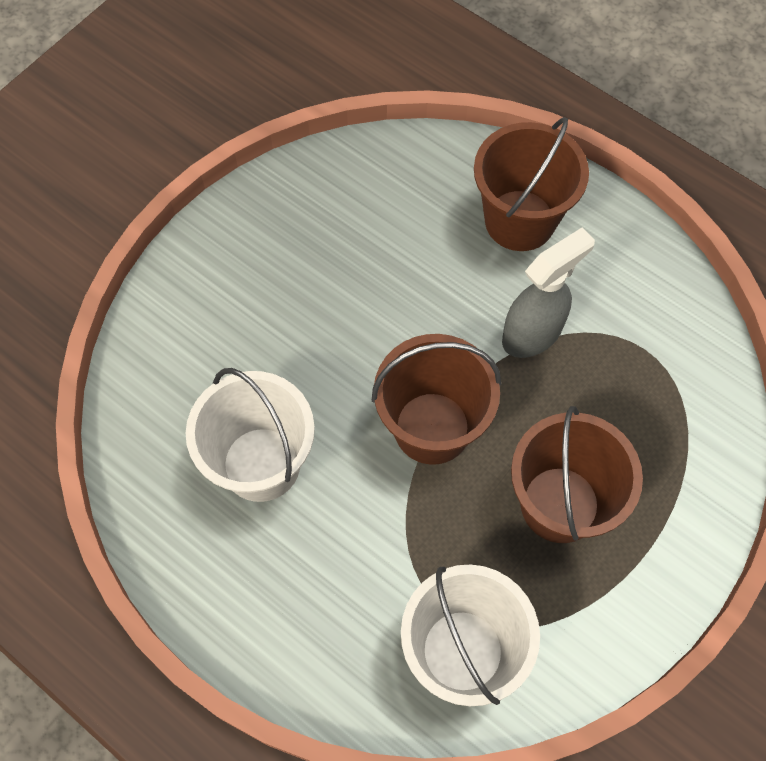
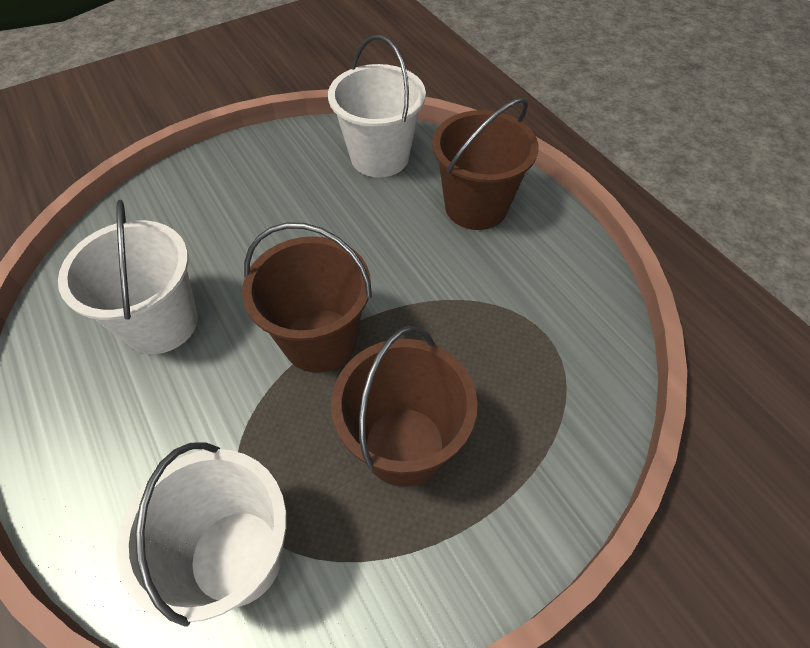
camera: 20 degrees right, 10 degrees down
(387, 186) = (379, 157): none -> white bucket
(533, 333) = (447, 292): grey spray bottle -> none

